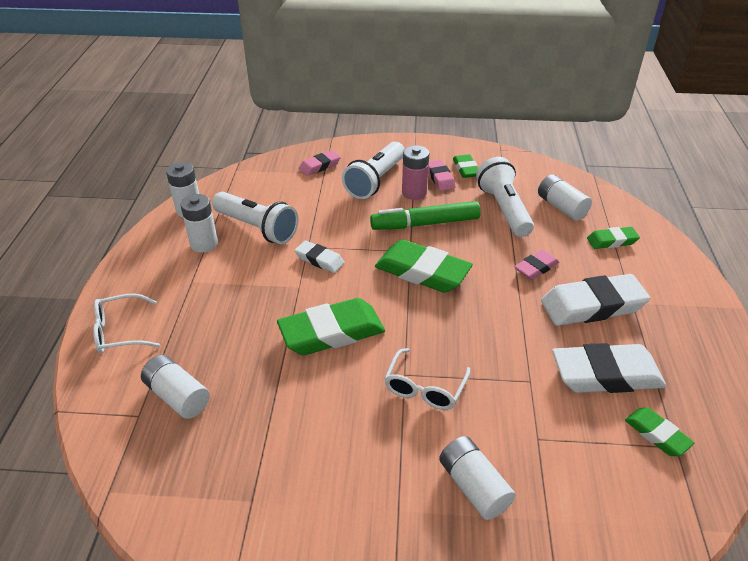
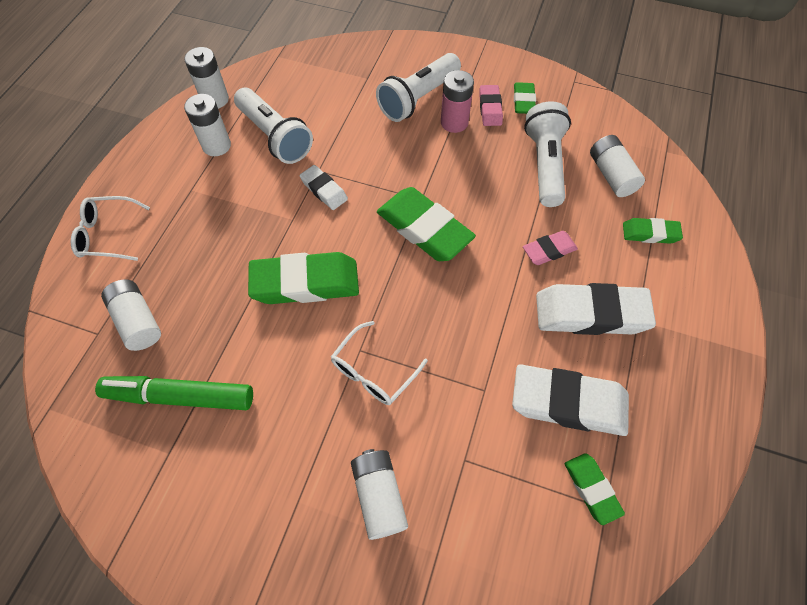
camera: 15 degrees right, 20 degrees up
(320, 166) = (366, 67): pink eraser -> none
(425, 224) = (450, 167): green marker -> green marker (180, 397)

